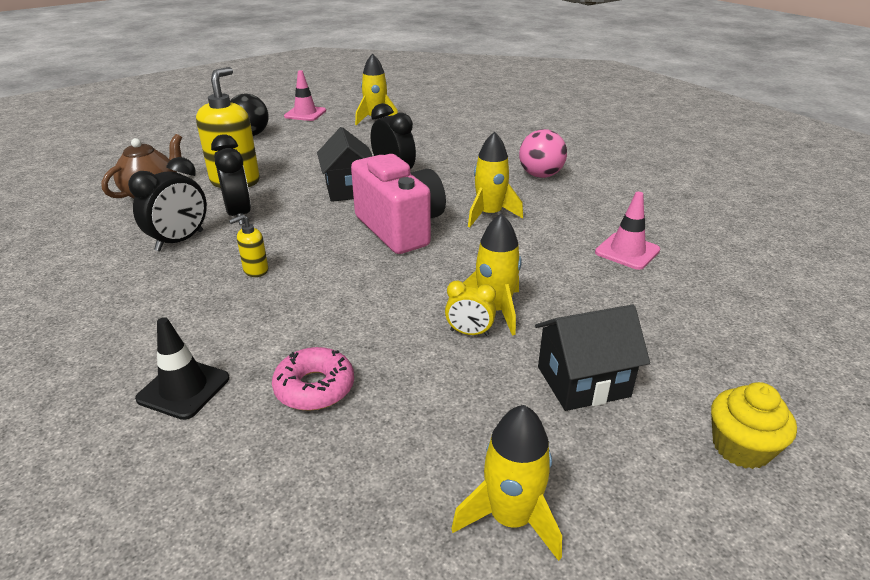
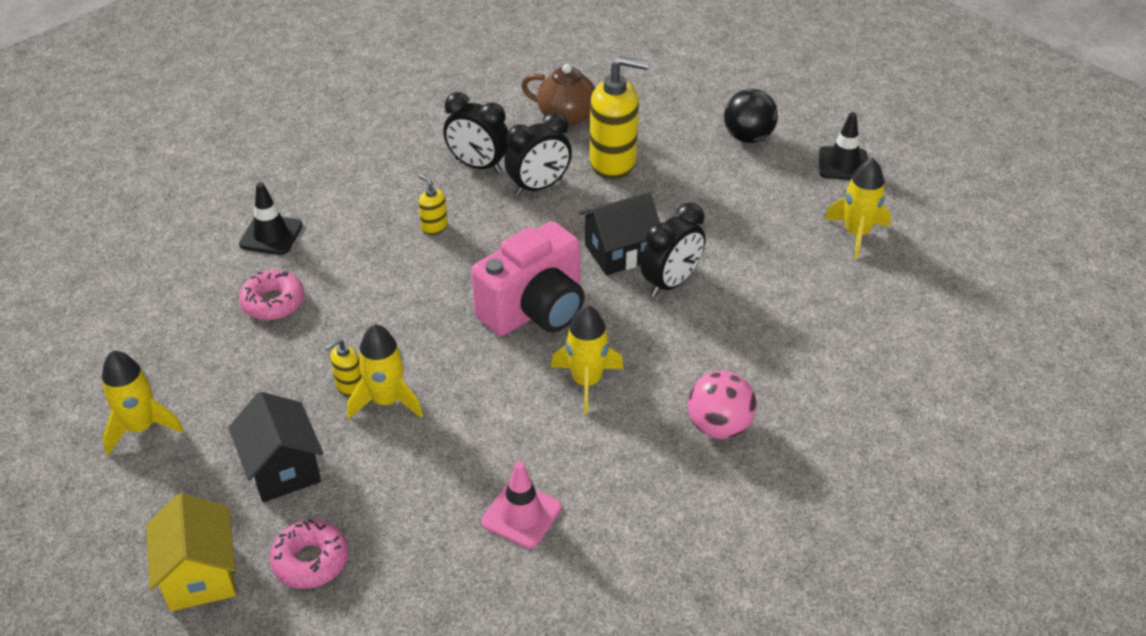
camera: 80 degrees right, 10 degrees up
(305, 114) = (843, 164): pink traffic cone -> black traffic cone
(469, 333) = (349, 386): yellow clock -> yellow soap dispenser
(699, 364) = (310, 560): none -> pink donut
(741, 447) = (200, 575): yellow cupcake -> yellow house

